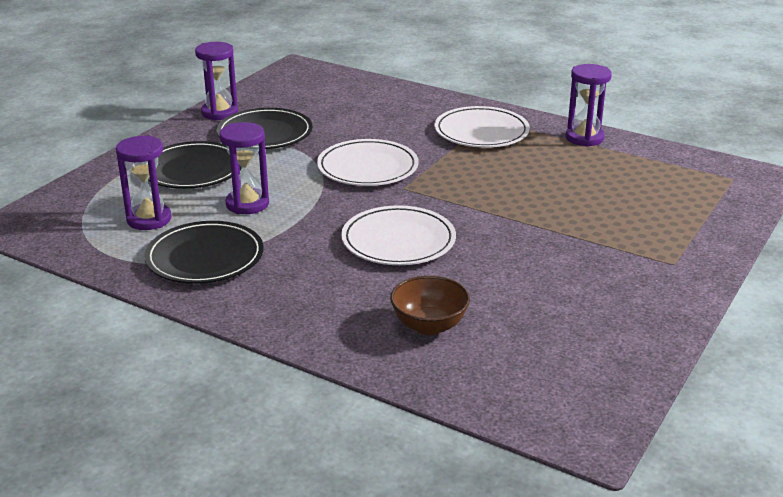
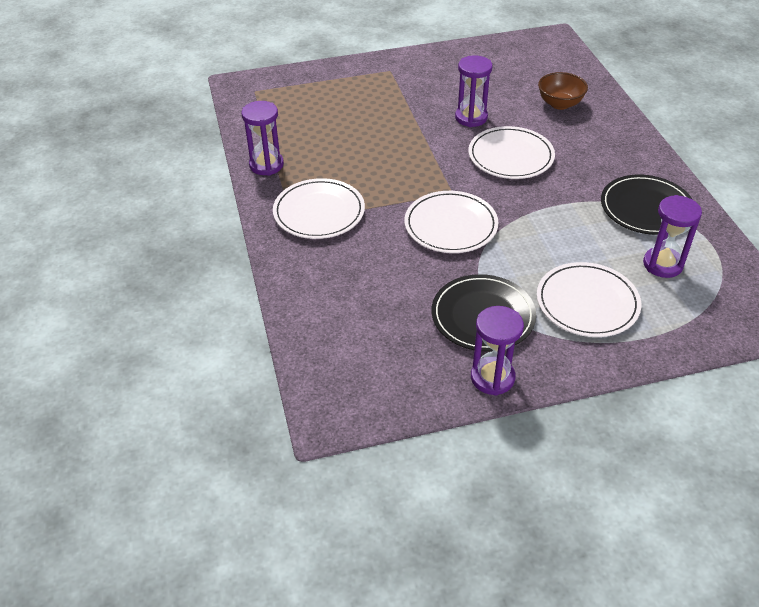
camera: 135 degrees left, 15 degrees up
(193, 170) = (587, 303): black plate -> white plate
(247, 204) = (576, 239): purple hourglass -> purple hourglass (471, 118)

